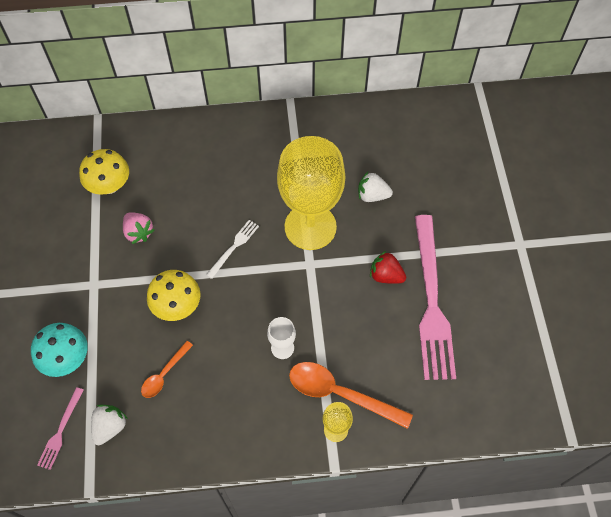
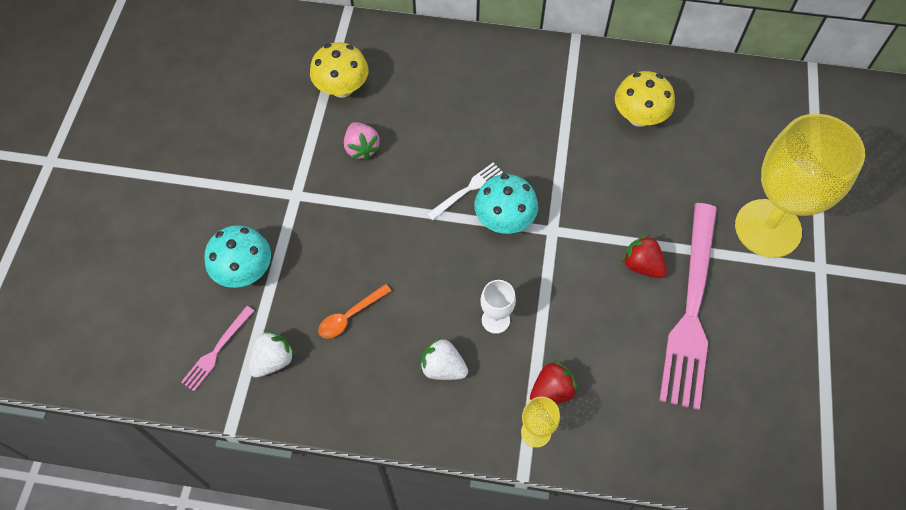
camera: 15 degrees right, 0 degrees up
(177, 305) = (384, 241): yellow mushroom -> yellow mushroom (639, 117)
(269, 264) = (504, 220): none -> turquoise mushroom
(310, 227) = (564, 187): yellow goblet -> yellow goblet (767, 228)
(340, 394) = (551, 391): orange spoon -> red strawberry
(372, 195) = (648, 167): white strawberry -> white strawberry (443, 368)

